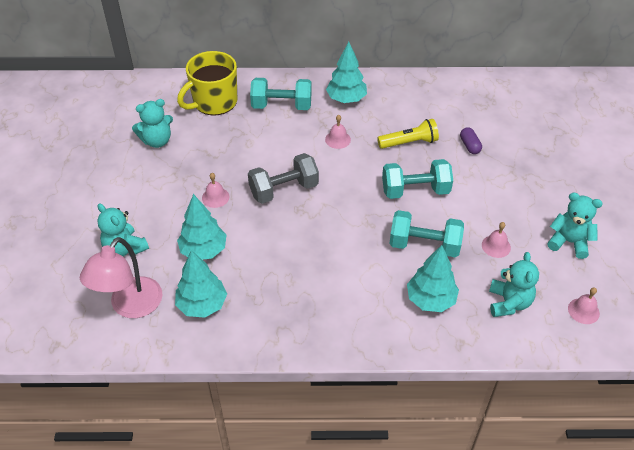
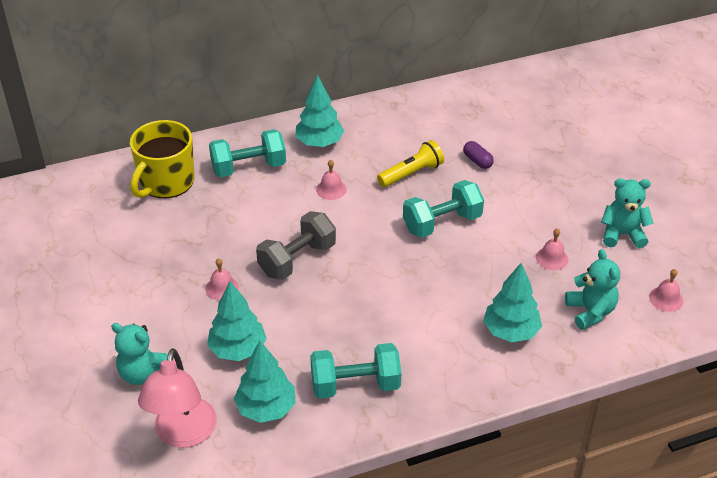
camera: 20 degrees left, 5 degrees down
(157, 141) = (119, 243): turquoise teddy bear -> none
(424, 245) = (478, 277): turquoise dumbbell -> turquoise dumbbell (355, 385)

